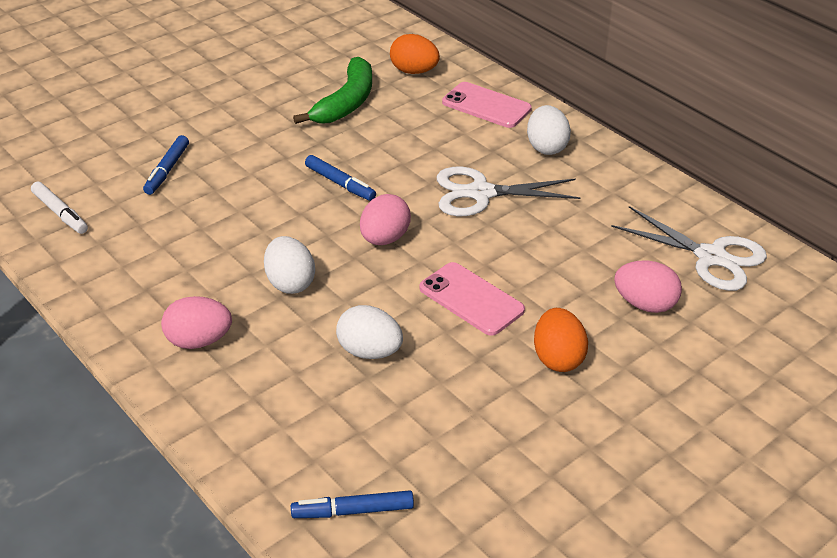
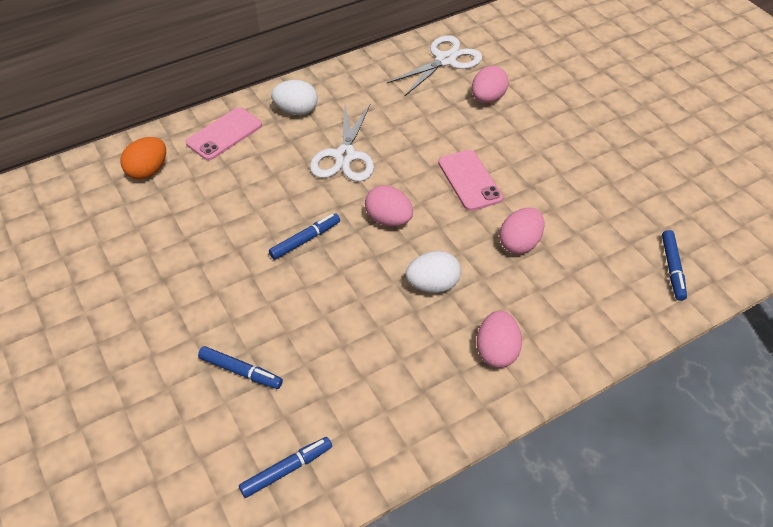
camera: 80 degrees left, 10 degrees up
(60, 213) = (287, 470): white marker -> blue marker
(346, 102) = (178, 223): green banana -> none
(370, 351) = (519, 243): white egg -> pink egg
(471, 299) = (470, 180): pink phone -> pink phone turned 75 degrees counterclockwise
(558, 358) = (535, 147): orange egg -> none

